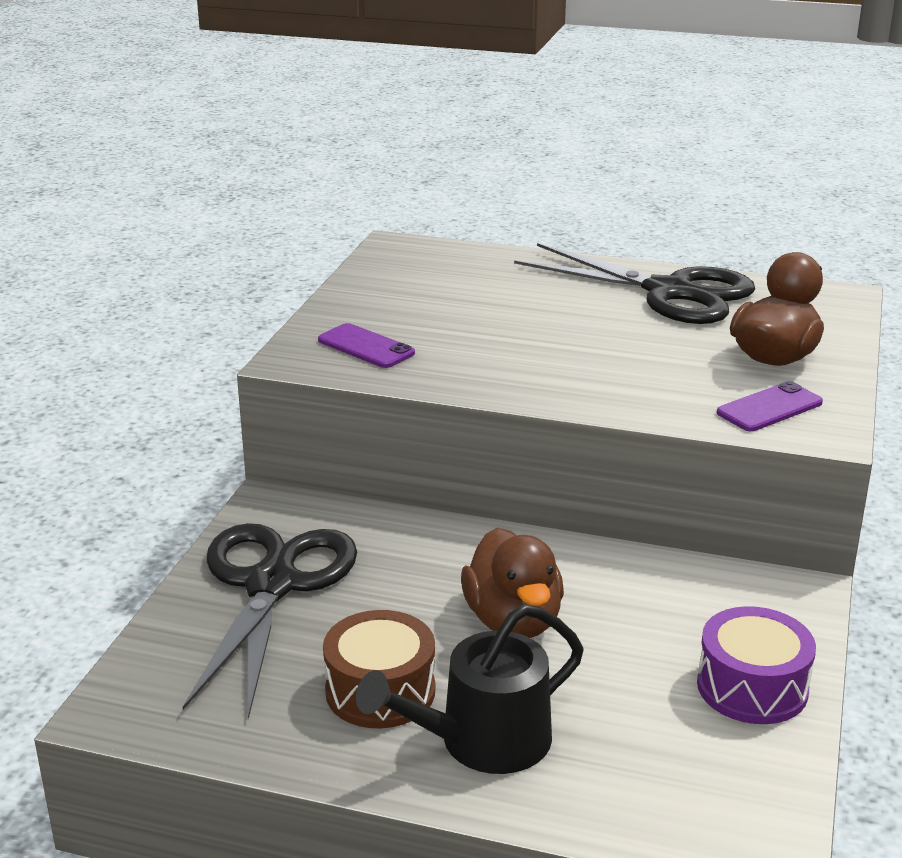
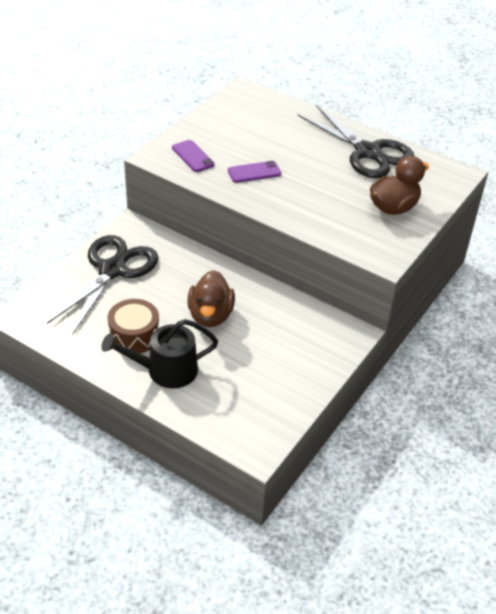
camera: 15 degrees right, 15 degrees up
(752, 687) = (299, 376): purple drum -> none
(769, 408) = (368, 238): purple phone -> purple phone (254, 172)

